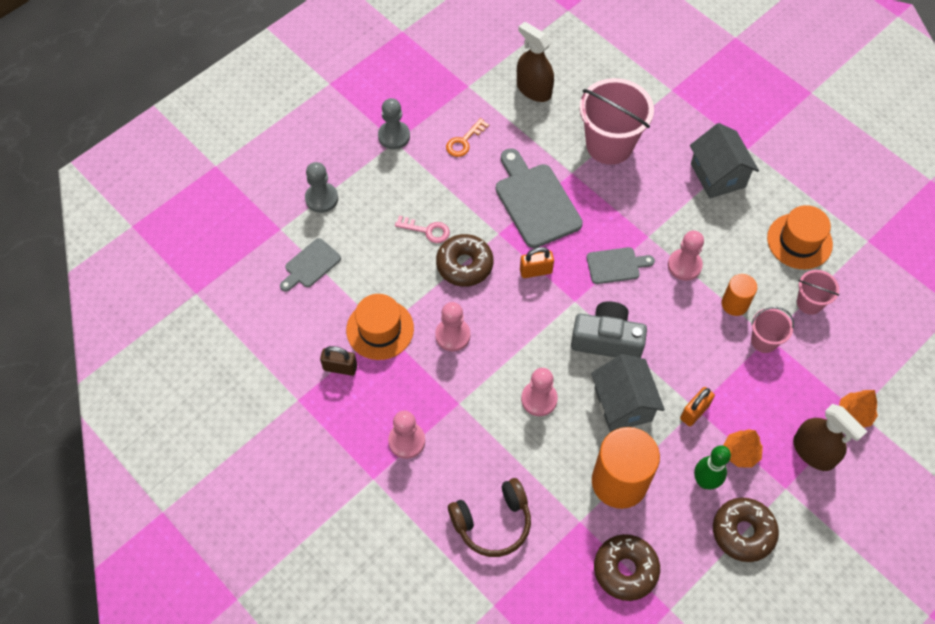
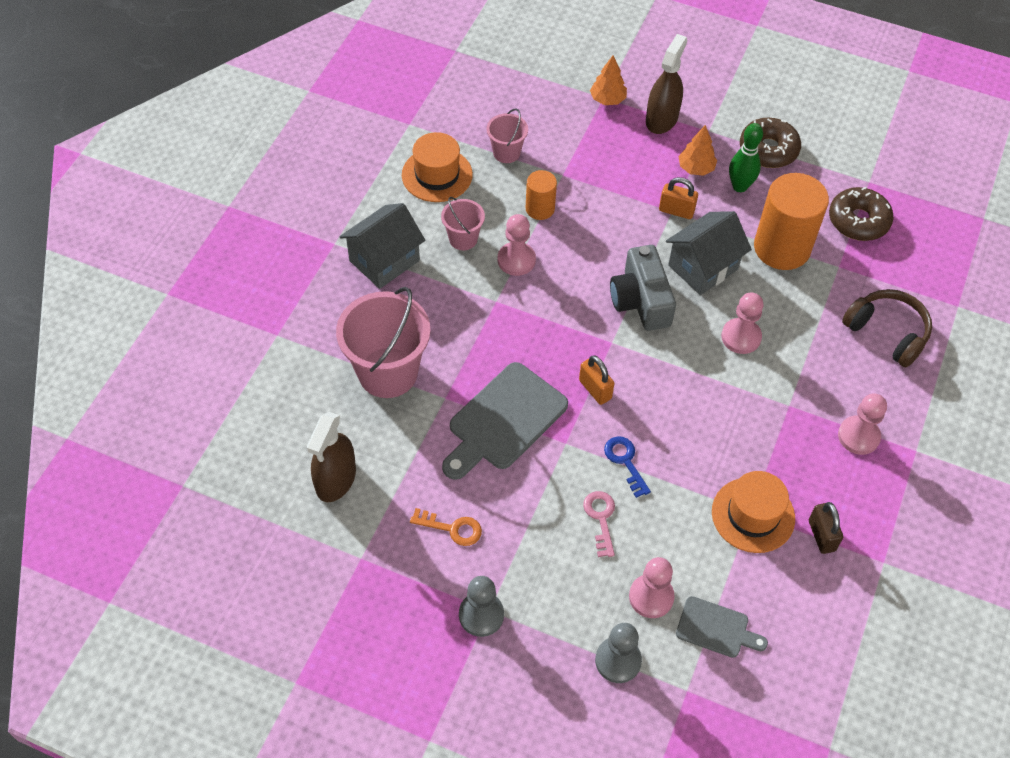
camera: 115 degrees left, 5 degrees down
(452, 335) = (717, 440): pink pawn -> pink pawn (651, 597)
(464, 265) = (625, 461): brown donut -> blue key
(616, 265) = (548, 319): grey cutting board -> none
(764, 341) = (569, 177): pink bucket -> pink bucket (463, 239)

